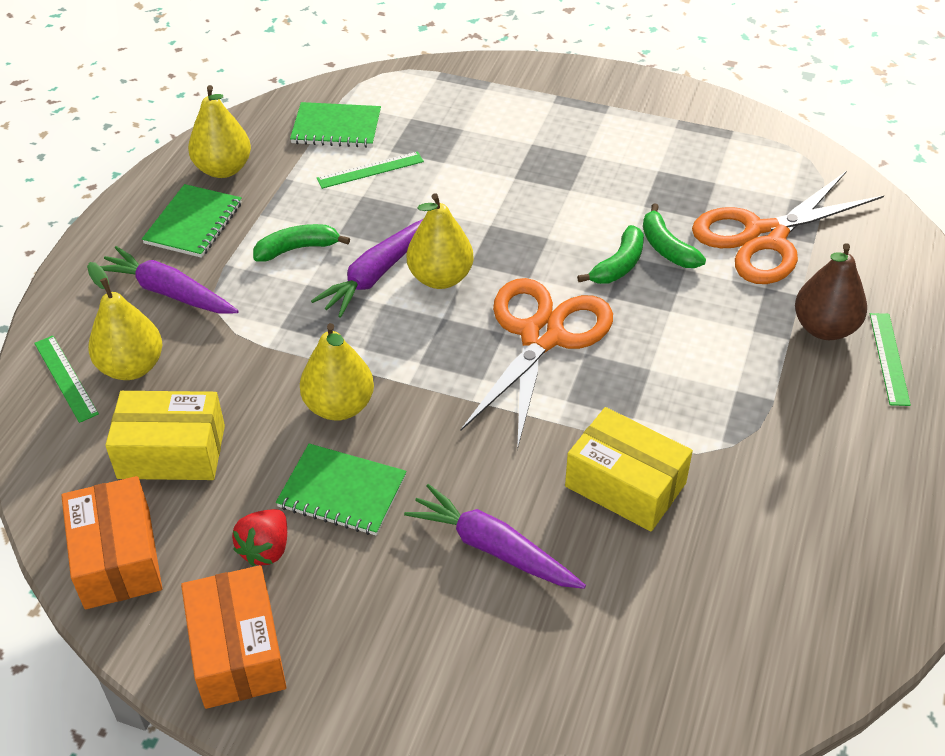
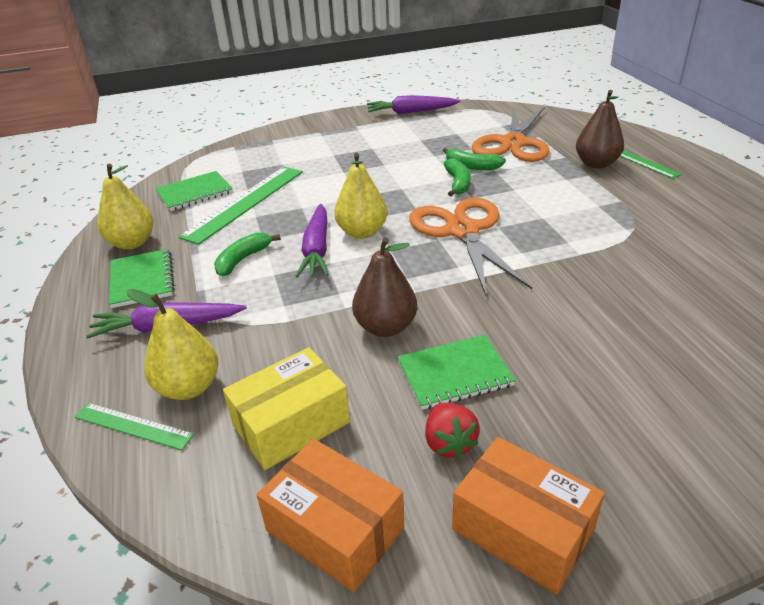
camera: 35 degrees left, 10 degrees down
(339, 406) = (385, 327): yellow pear -> brown pear
(370, 170) = (245, 203): green ruler -> green ruler, size x1.90
(493, 548) = (593, 347): purple carrot -> purple carrot (411, 112)
(625, 485) = (613, 274): yellow box -> none

